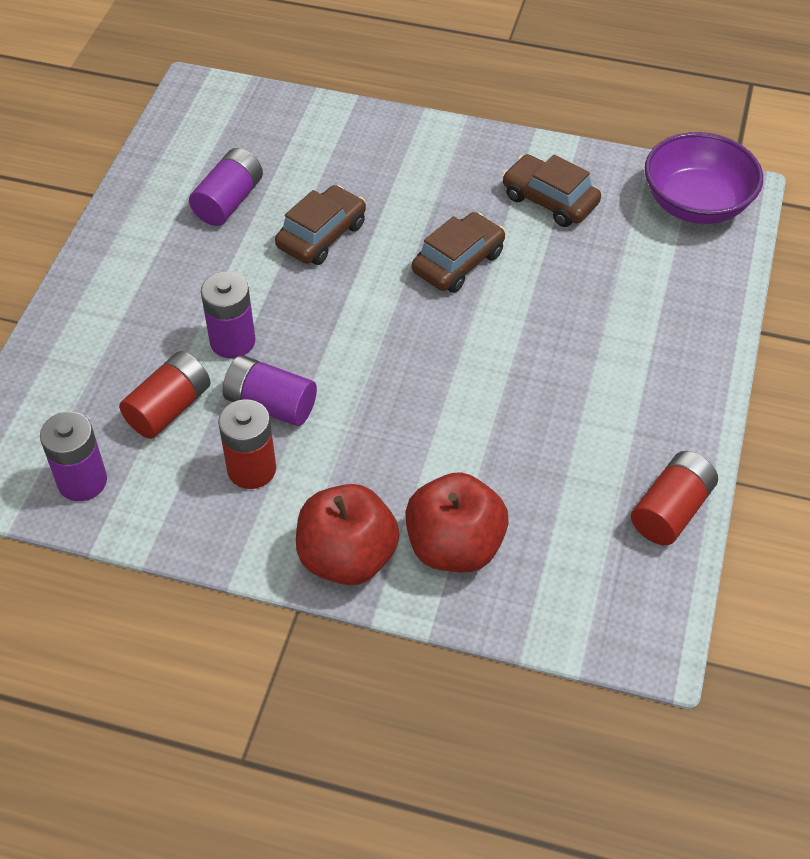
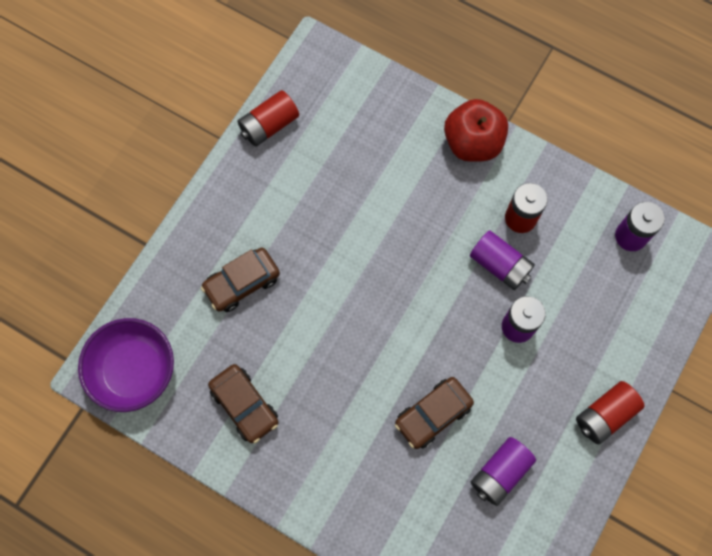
camera: 165 degrees left, 20 degrees up
(169, 408) = (569, 279): red battery -> red battery (604, 415)
(454, 547) = (407, 134): red apple -> none
(458, 262) = (336, 359): brown car -> brown car (242, 283)

